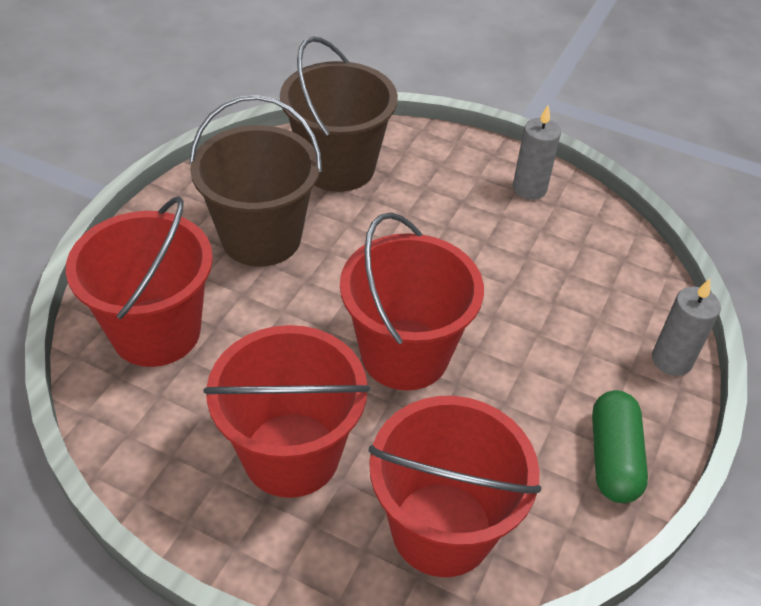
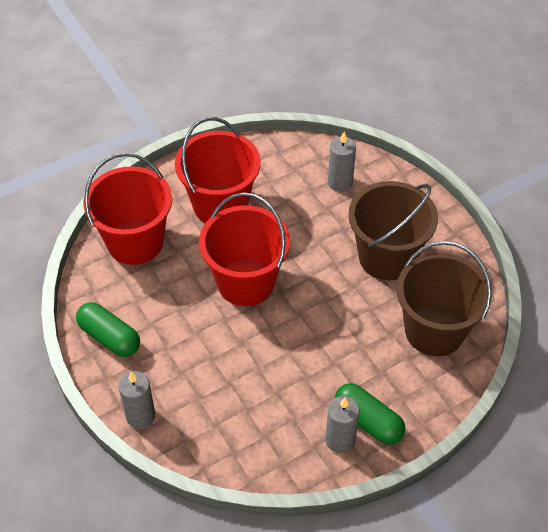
camera: 125 degrees right, 5 degrees up
(156, 332) = (340, 182): red bucket -> grey candle
(489, 177) = (368, 421): none -> green capsule

